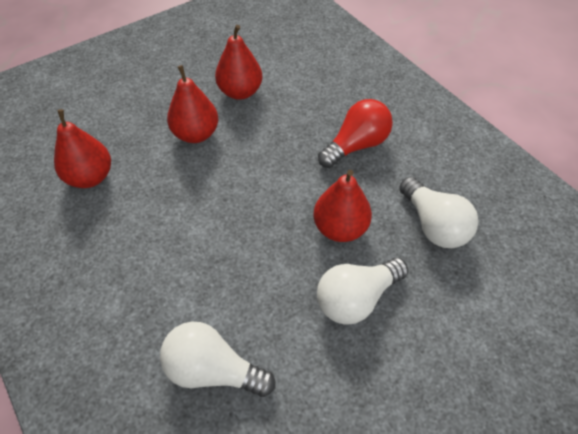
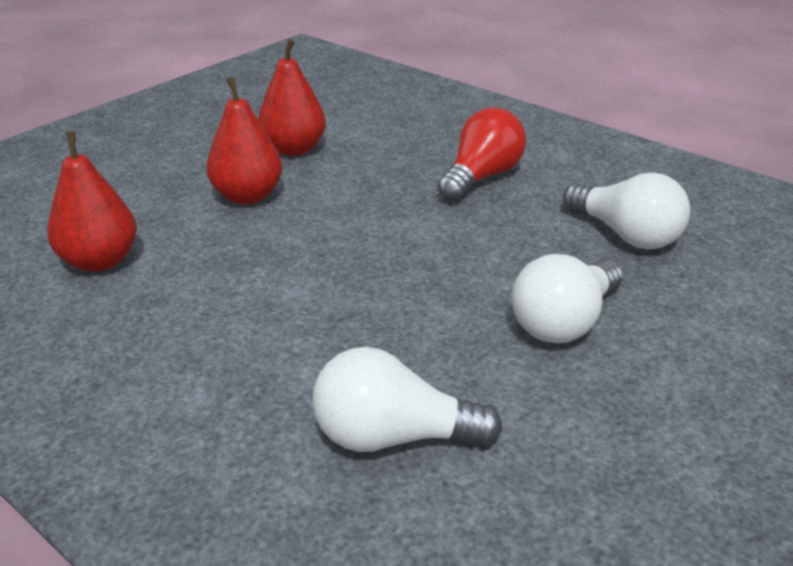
camera: 15 degrees left, 20 degrees down
(340, 228) = (503, 257): red pear -> none

